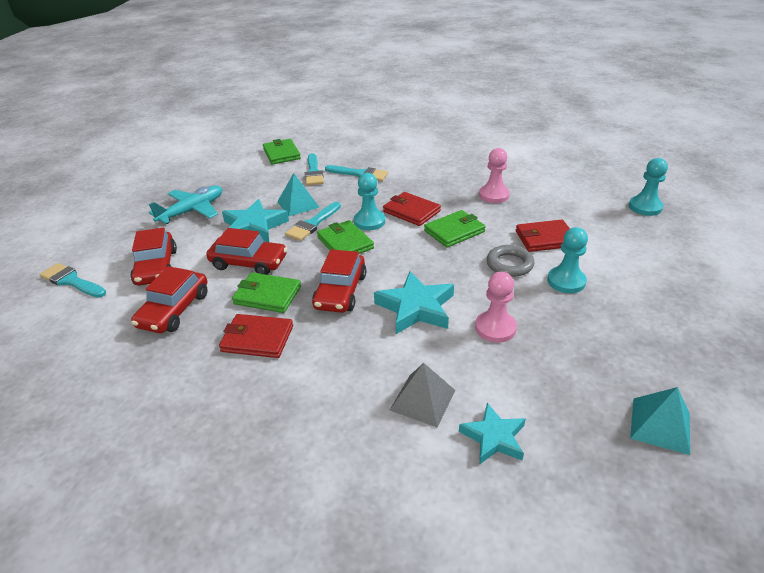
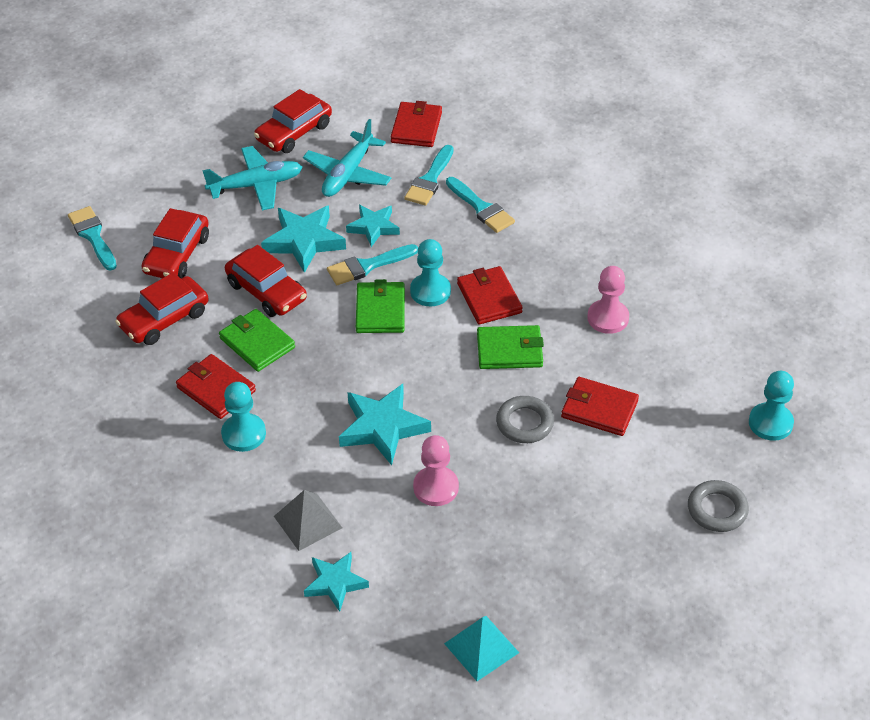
camera: 30 degrees right, 10 degrees up
(255, 186) = (347, 174): none -> turquoise plane
(281, 154) = (416, 127): green wallet -> red wallet
(298, 204) = (373, 227): turquoise pyramid -> turquoise star
(340, 291) = (327, 372): red car -> red car (294, 132)
(566, 281) = (561, 472): turquoise pawn -> turquoise pawn (244, 434)
(680, 259) = (717, 509): none -> grey ring

